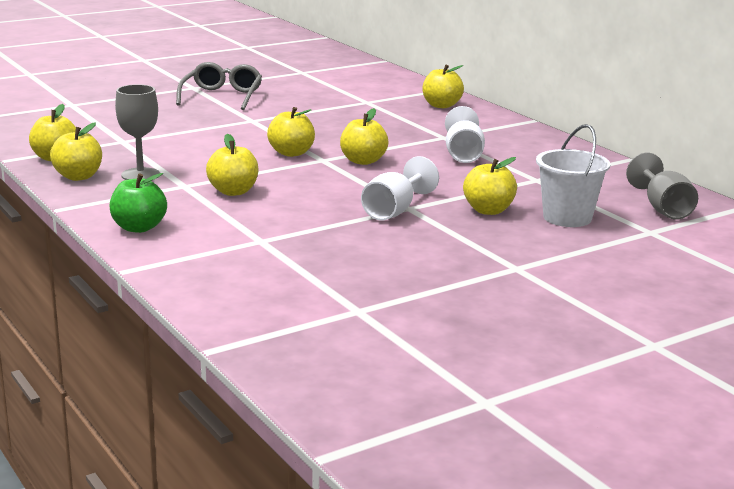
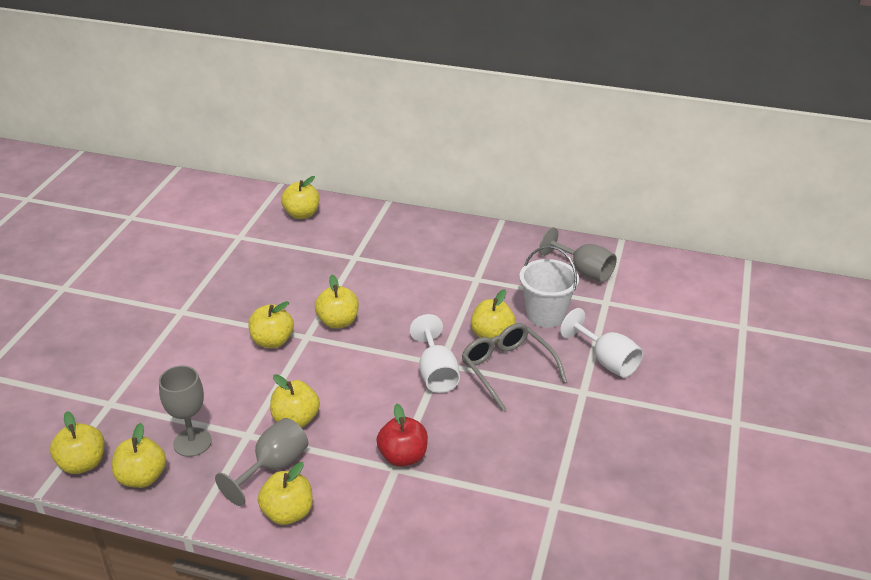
camera: 40 degrees left, 15 degrees up
(139, 228) = (288, 513): green apple -> yellow apple
(172, 205) = (273, 467): none -> grey goblet
(222, 96) = (108, 289): grey glasses -> grey glasses (507, 369)
(278, 238) = (403, 456): none -> red apple
(463, 155) = (395, 274): white goblet -> white goblet (606, 361)

